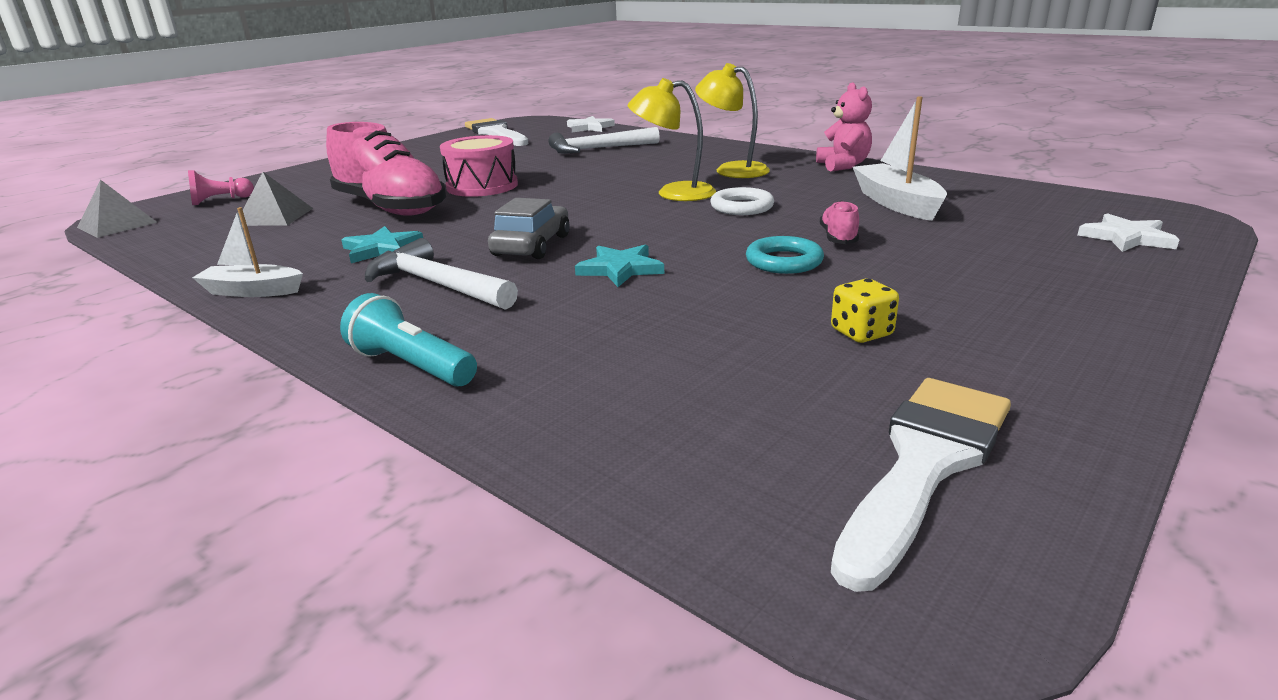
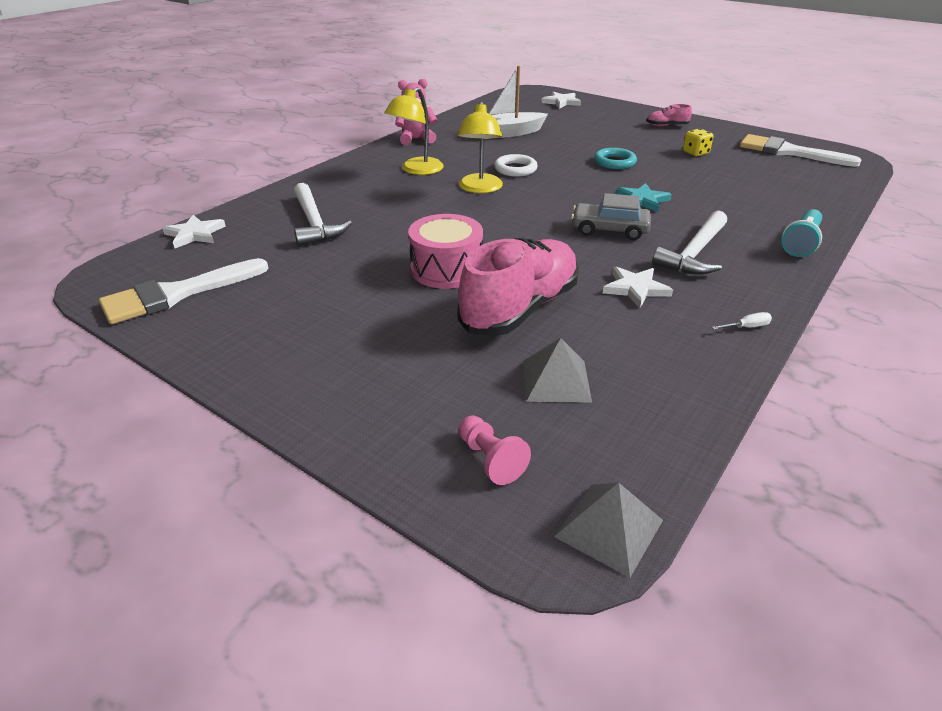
camera: 95 degrees left, 10 degrees up
(253, 291) = (746, 327): white boat -> white screwdriver
(382, 249) = (635, 289): turquoise star -> white star
(838, 238) = (573, 149): pink shoe -> pink shoe (667, 126)

